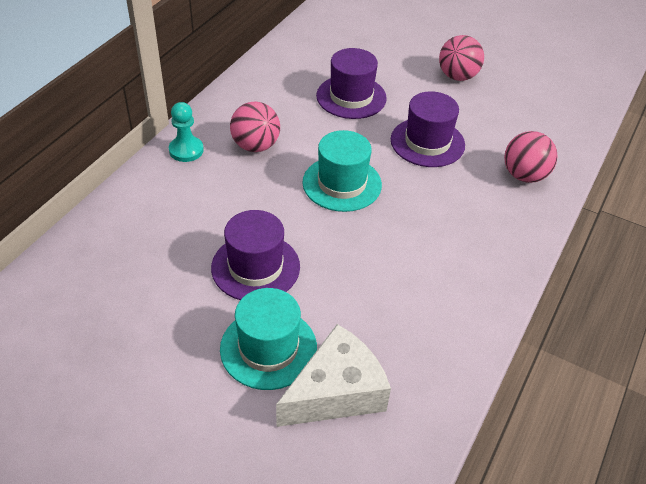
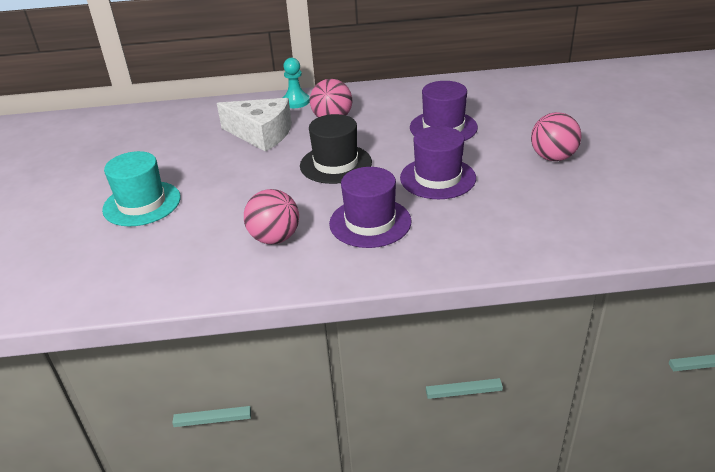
camera: 60 degrees right, 10 degrees down
(255, 267) = (212, 169): purple hat -> purple hat (370, 222)
(336, 392) = (122, 244): white cheese -> white cheese (261, 134)
(342, 183) = (335, 164): turquoise hat -> black hat
(524, 175) = (464, 239): pink ball -> pink ball (274, 238)

